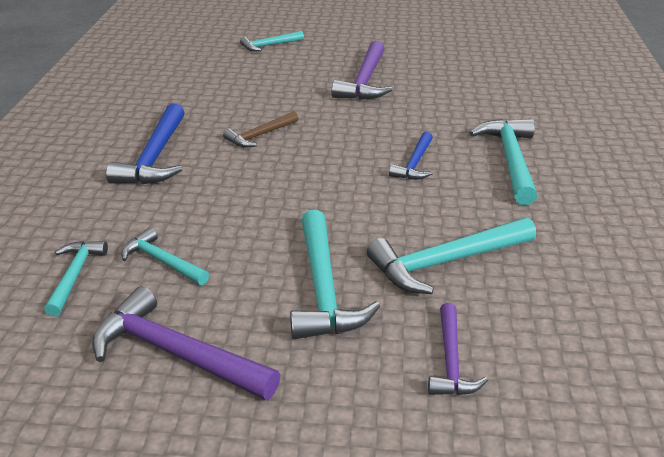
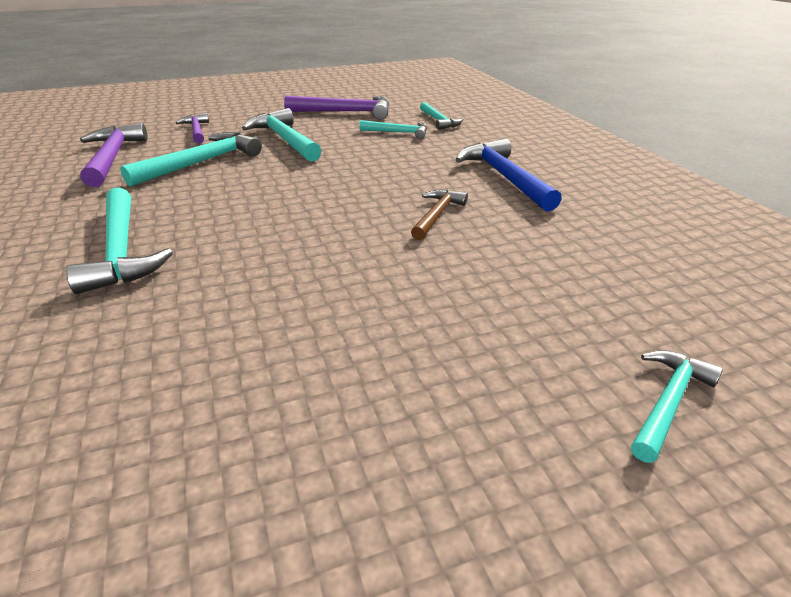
camera: 155 degrees right, 0 degrees up
(365, 81) = (377, 342): purple hammer -> purple hammer (112, 157)
(415, 164) = (242, 223): blue hammer -> none

